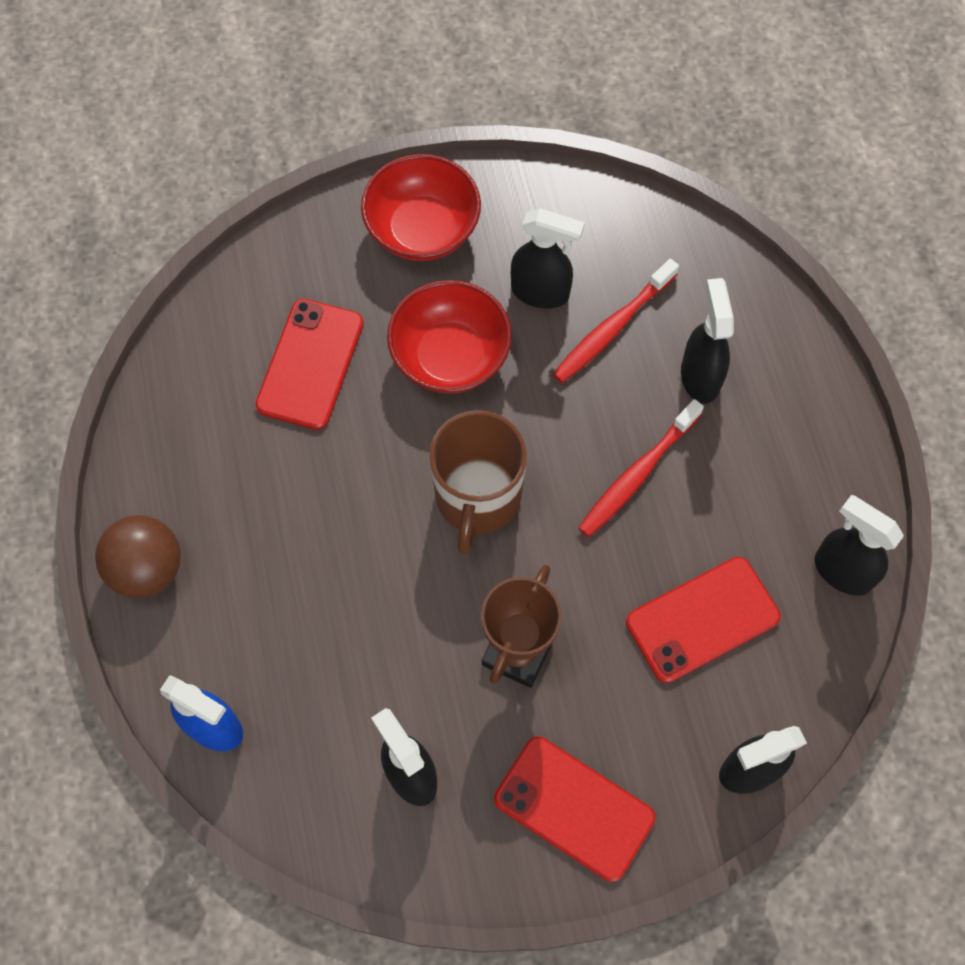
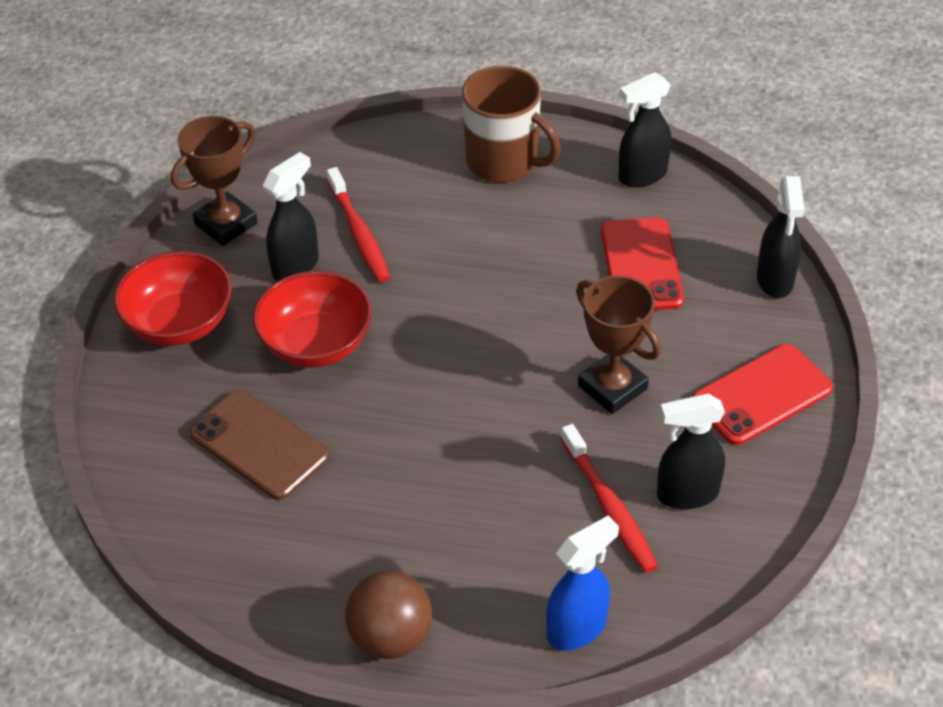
camera: 65 degrees left, 20 degrees down
(310, 364) = (259, 445): red phone -> brown phone
(477, 498) = (460, 369): brown mug -> brown mug (504, 161)
(566, 205) = (226, 224): none -> brown trophy
(637, 474) = (498, 262): red toothbrush -> red toothbrush (609, 506)
(700, 376) = (435, 197): black spray bottle -> none

